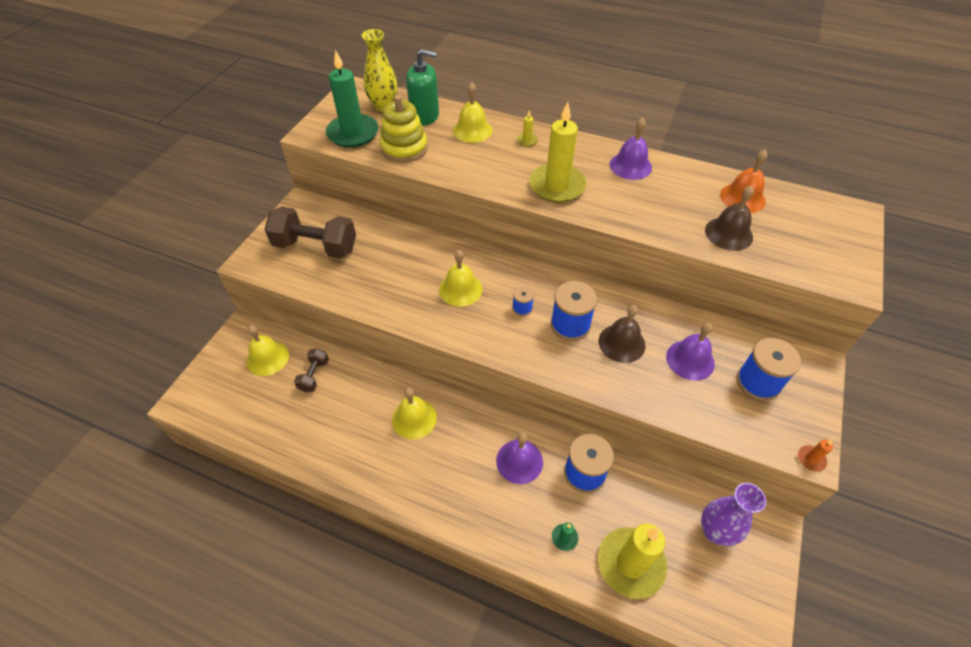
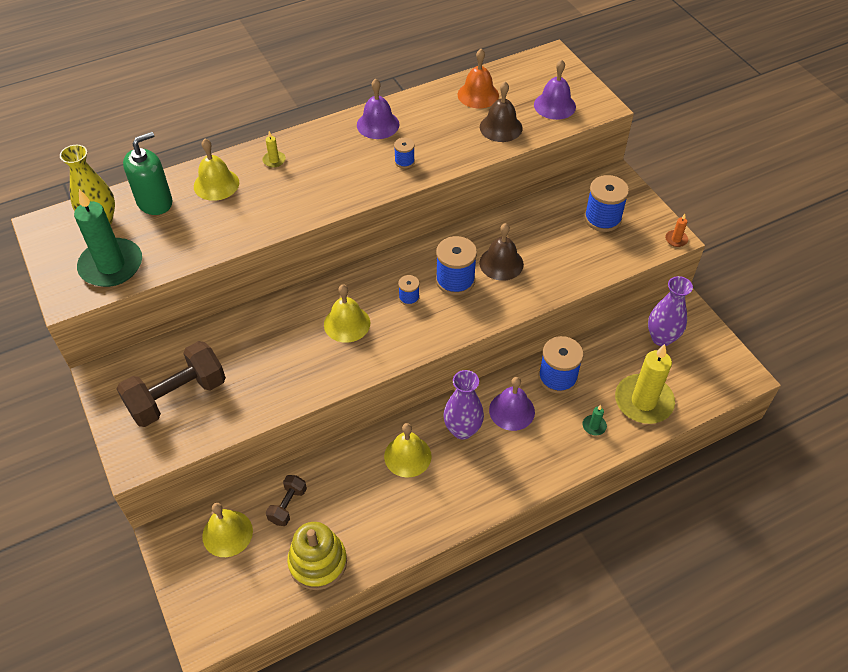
camera: 50 degrees left, 0 degrees up
(314, 375) = (288, 505): brown dumbbell -> brown dumbbell turned 60 degrees clockwise
(404, 148) = (181, 242): yellow stacking toy -> yellow stacking toy (318, 562)
(469, 438) = (462, 430): none -> purple vase
(557, 186) = (348, 179): yellow candle -> none
(614, 203) = (404, 161): none -> blue spool
(690, 360) = (552, 238): purple bell -> purple bell (554, 105)

